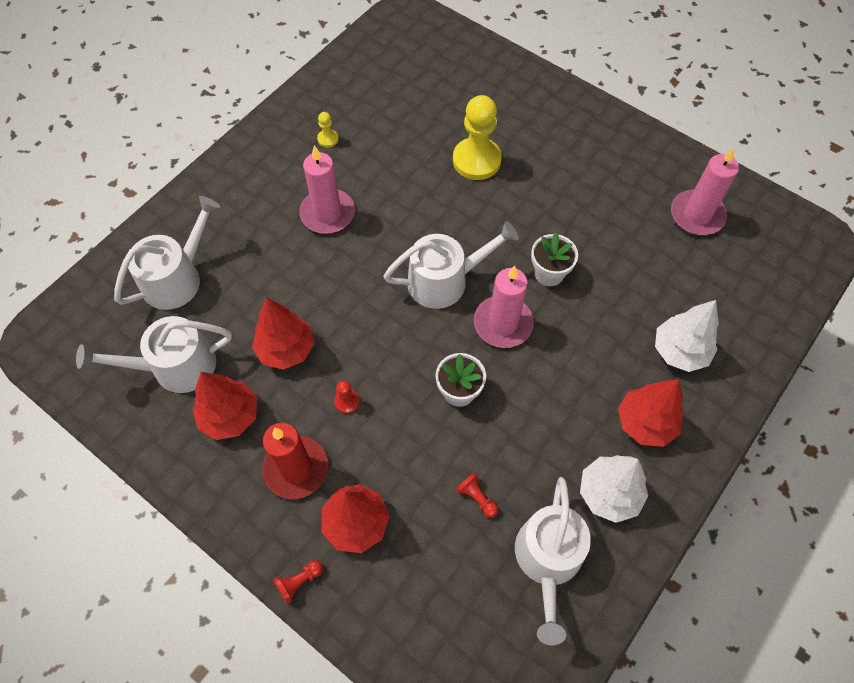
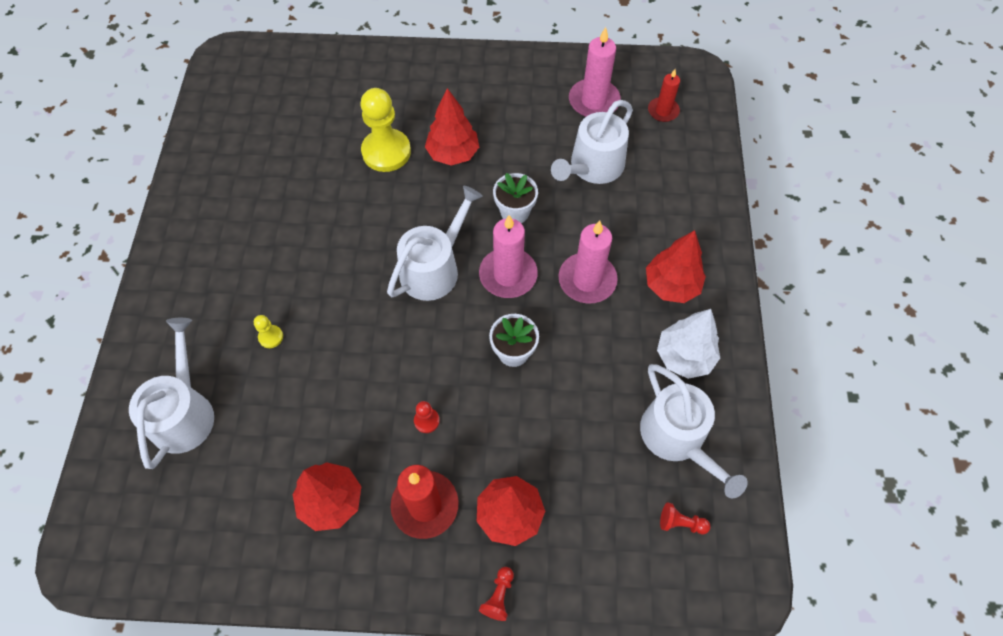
camera: 35 degrees left, 0 degrees up
(176, 366) = (245, 492): white watering can -> white watering can (593, 166)
(286, 349) = (338, 411): red tree -> red tree (453, 154)
(327, 213) = (287, 271): pink candle -> pink candle (587, 280)
(328, 139) = (237, 205): yellow pawn -> yellow pawn (271, 337)
(476, 497) = (589, 427): red pawn -> red pawn (681, 523)
(679, 351) = (656, 215): white tree -> none
(759, 260) = (663, 111): none -> red candle

